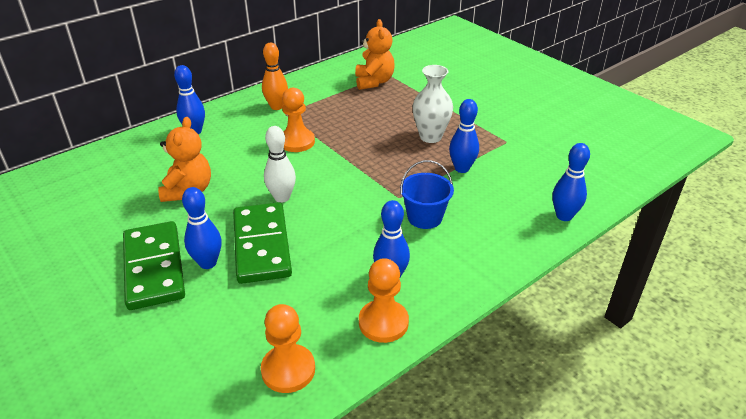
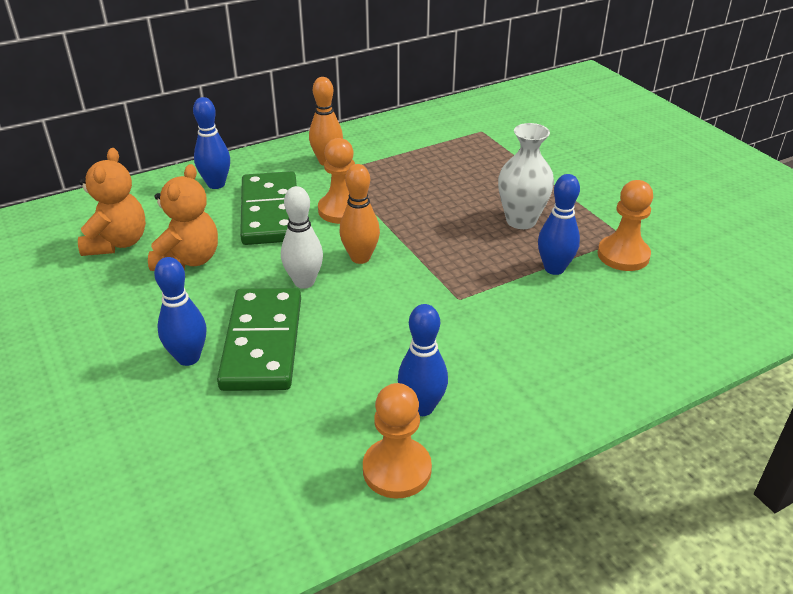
camera: 10 degrees right, 0 degrees up
(154, 268) = (121, 356): green domino -> green domino (270, 212)
(288, 370) = (254, 517): orange pawn -> orange pawn (623, 255)
(319, 175) = (360, 258): none -> orange bowling pin
(374, 82) = (462, 140): orange teddy bear -> orange teddy bear (117, 243)
(424, 217) = (487, 330): blue bucket -> none
(564, 216) = (685, 351): blue bowling pin -> none

